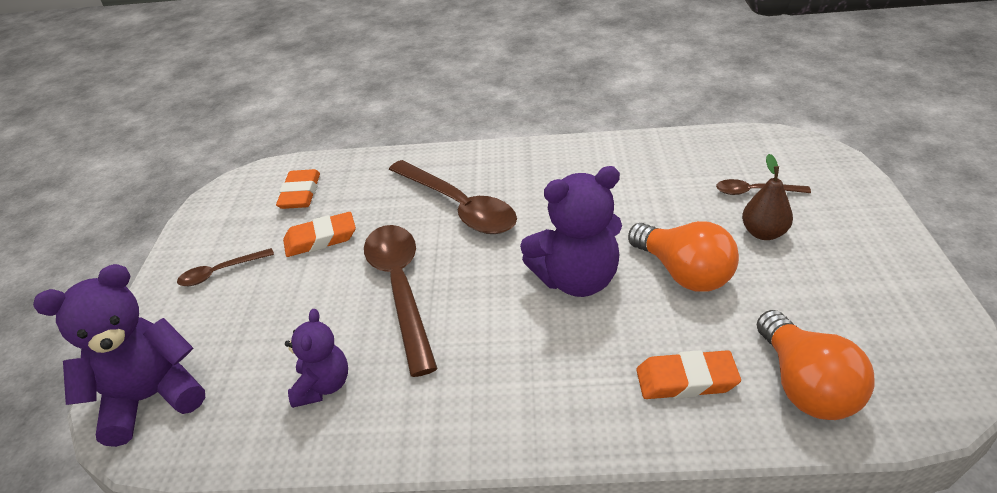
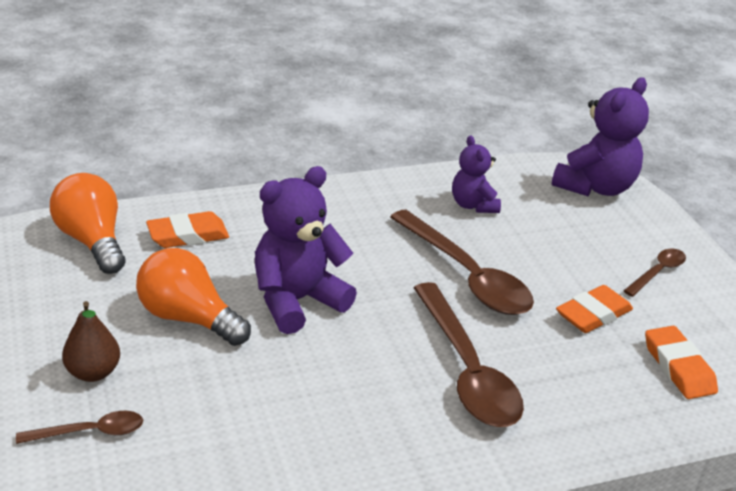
camera: 155 degrees right, 5 degrees down
(458, 206) = (467, 370): brown spoon -> brown spoon turned 135 degrees counterclockwise

